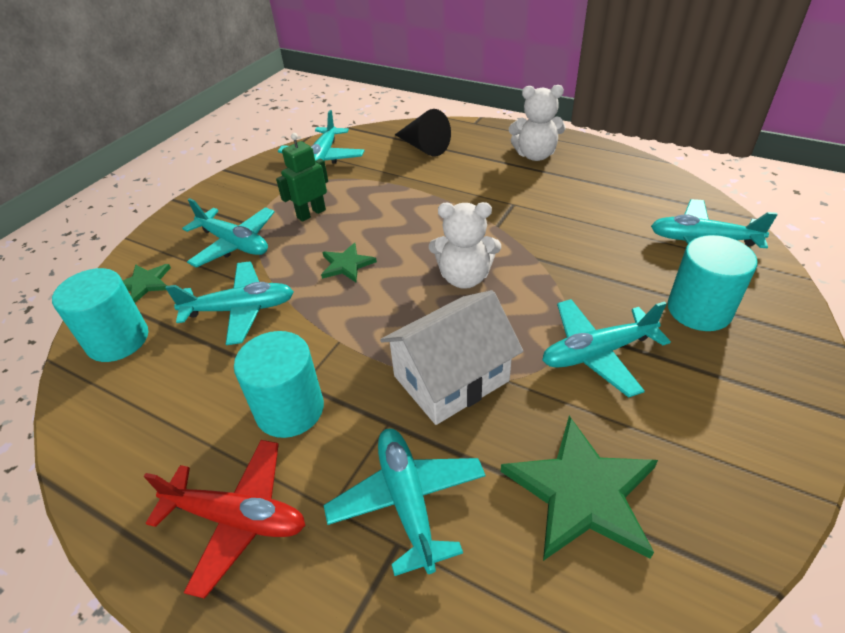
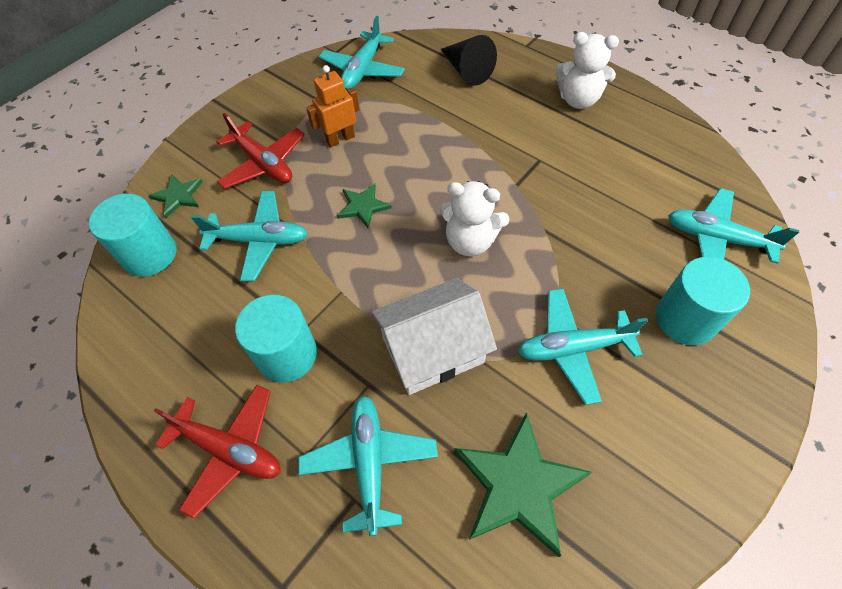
camera: 10 degrees right, 15 degrees up
(234, 244) = (263, 164): turquoise plane -> red plane
(311, 213) = (340, 139): green robot -> orange robot

